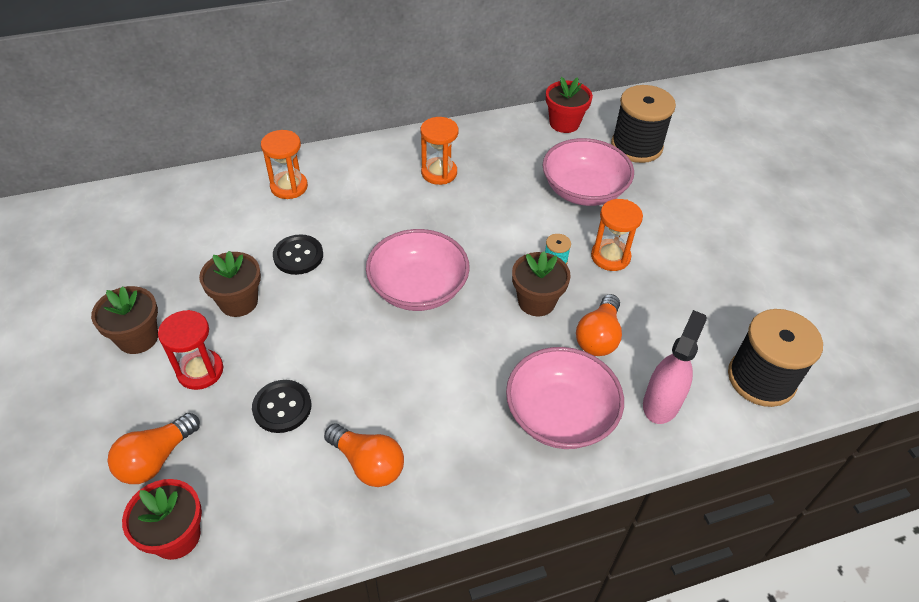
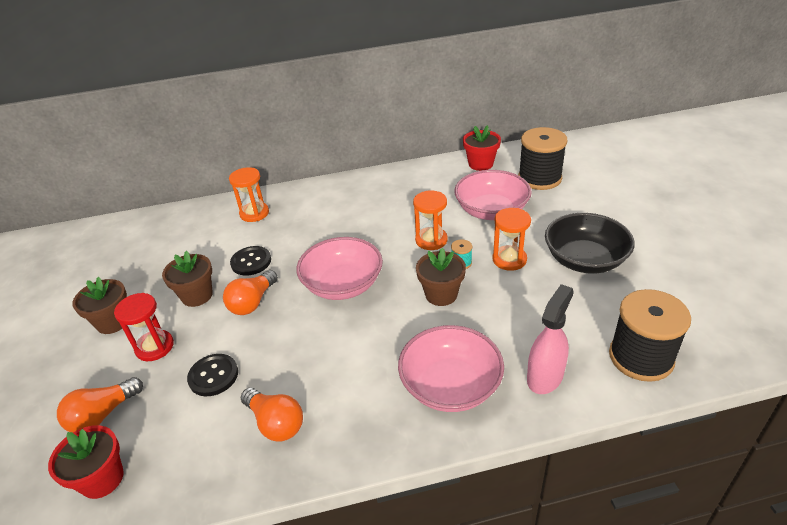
camera: 10 degrees right, 10 degrees down
(439, 173) = (374, 201): orange hourglass -> orange hourglass (431, 240)
(598, 336) = (492, 322): orange light bulb -> orange light bulb (253, 302)
(695, 258) = (584, 260): none -> black bowl

